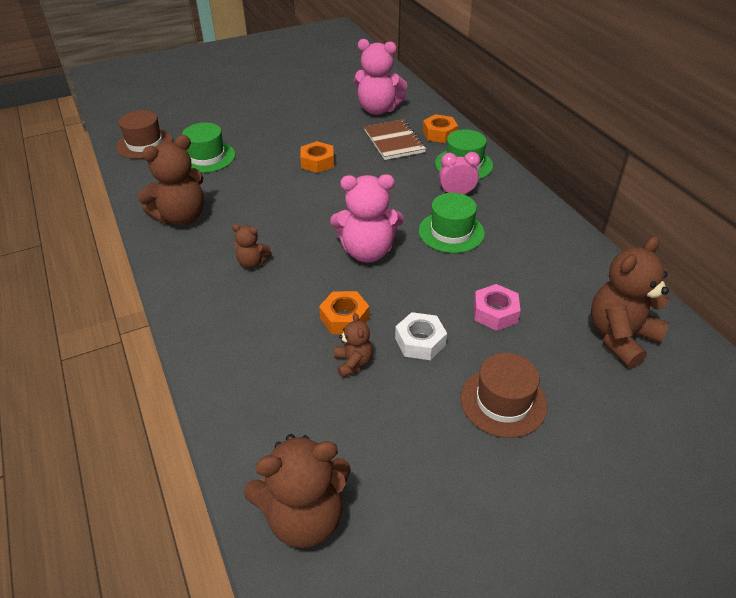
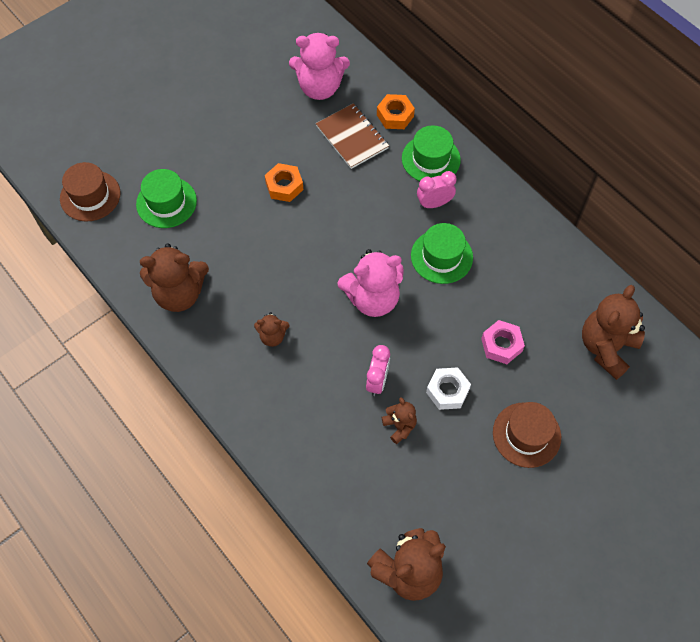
camera: 15 degrees left, 20 degrees up
(181, 217) = (179, 293): brown teddy bear -> brown teddy bear turned 45 degrees clockwise
(344, 318) = (377, 381): orange nut -> pink clock

